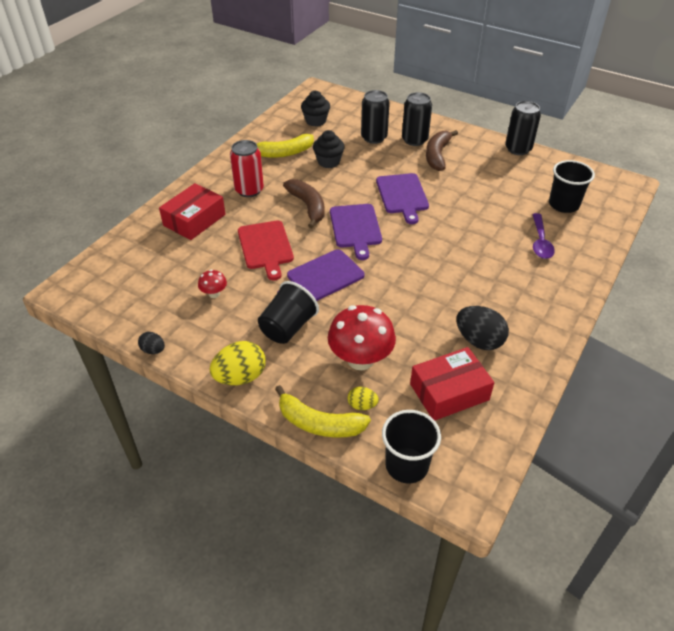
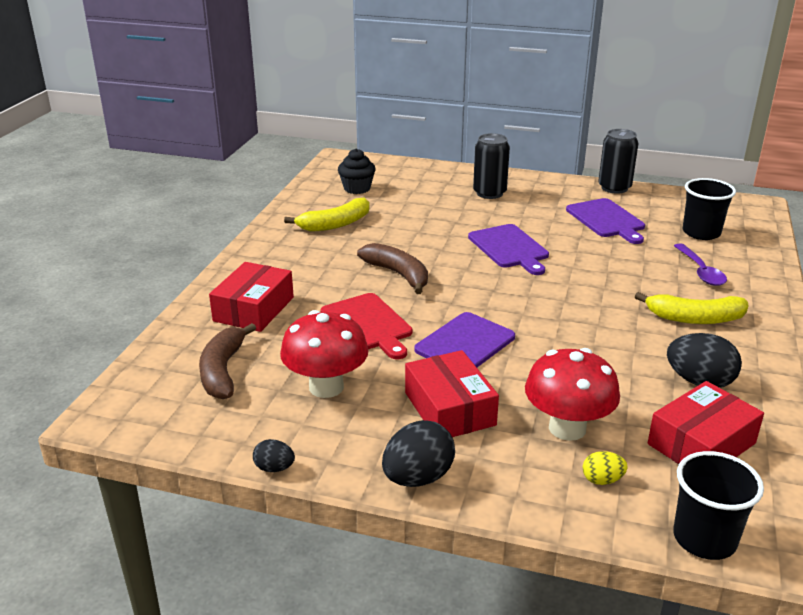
camera: 15 degrees left, 15 degrees down
(214, 294) = (326, 387): red mushroom -> red mushroom, size x2.12
(240, 377) = (418, 478): yellow egg -> black egg
(249, 190) = (311, 267): red can -> none
(288, 327) = (449, 409): black cup -> red box
(319, 423) = (558, 512): yellow banana -> yellow banana (694, 318)
(328, 162) = (397, 226): black cupcake -> none
(356, 228) = (473, 288): purple cutting board -> purple cutting board (607, 220)
(374, 138) = (439, 196): black can -> none
(437, 155) = (526, 204): brown banana -> brown banana (223, 371)

